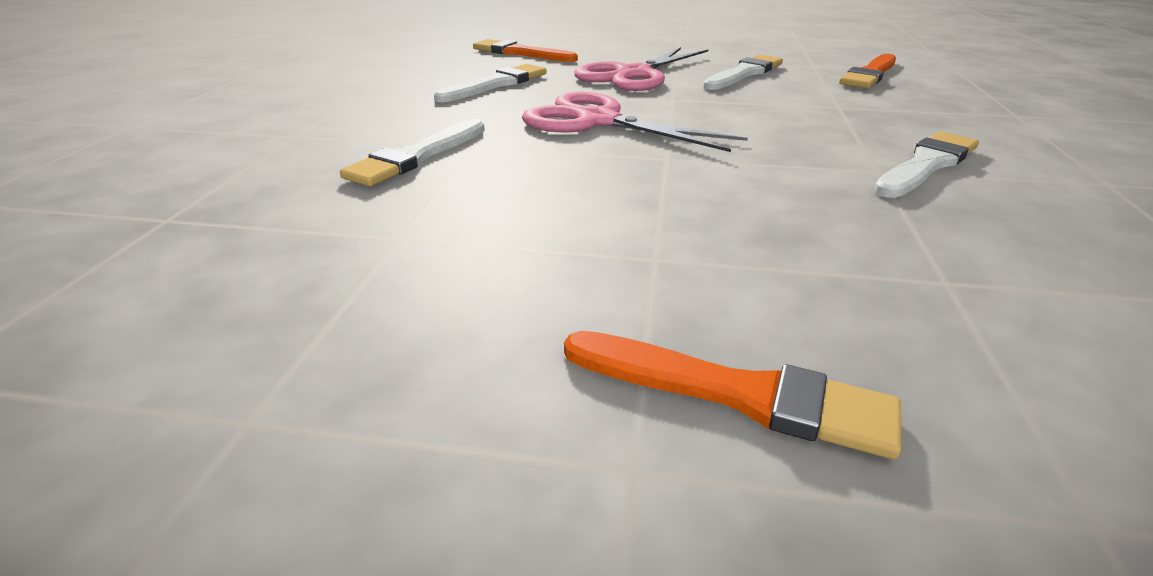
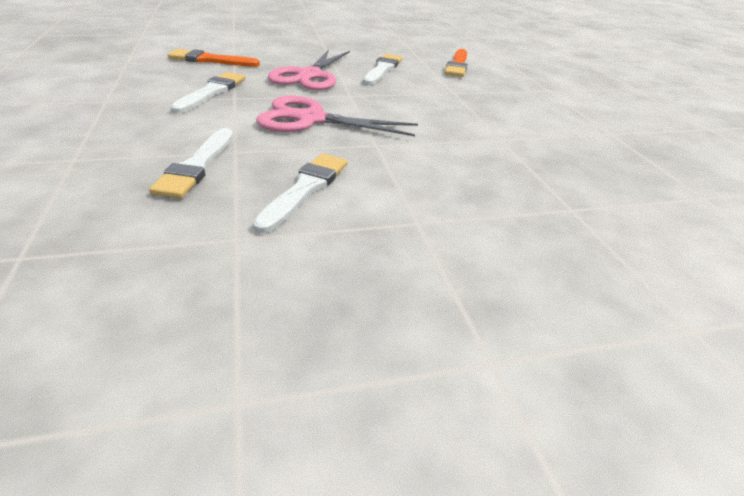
camera: 25 degrees left, 5 degrees up
(737, 394) = (514, 302): orange brush -> none
(926, 164) = (523, 131): white brush -> white brush (305, 189)

